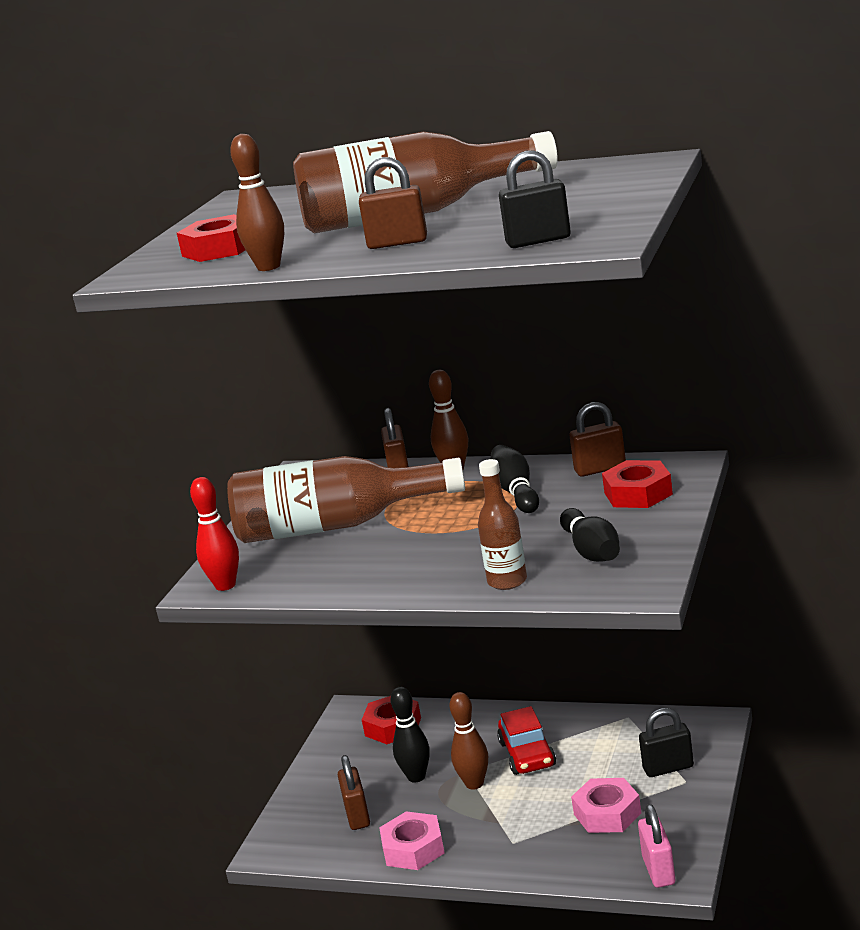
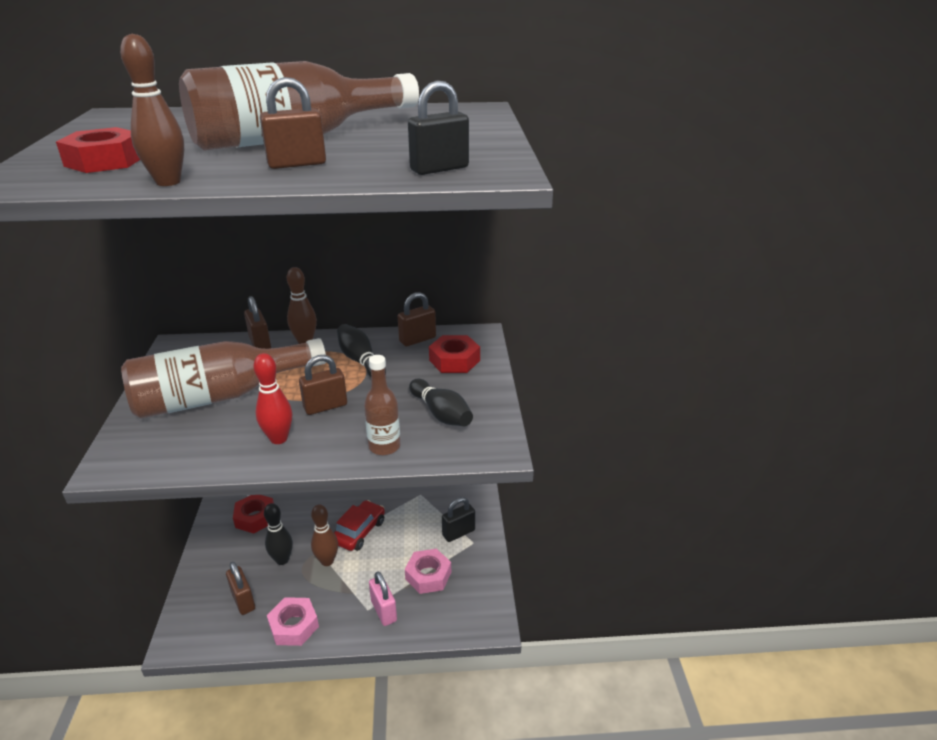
camera: 25 degrees left, 10 degrees up
(225, 585) = (130, 463): red bowling pin -> red bowling pin (279, 439)
(453, 539) = (325, 406): none -> brown padlock
(527, 754) = (359, 531): red car -> red car turned 120 degrees counterclockwise
(658, 871) = (477, 620): pink padlock -> pink padlock (384, 611)

